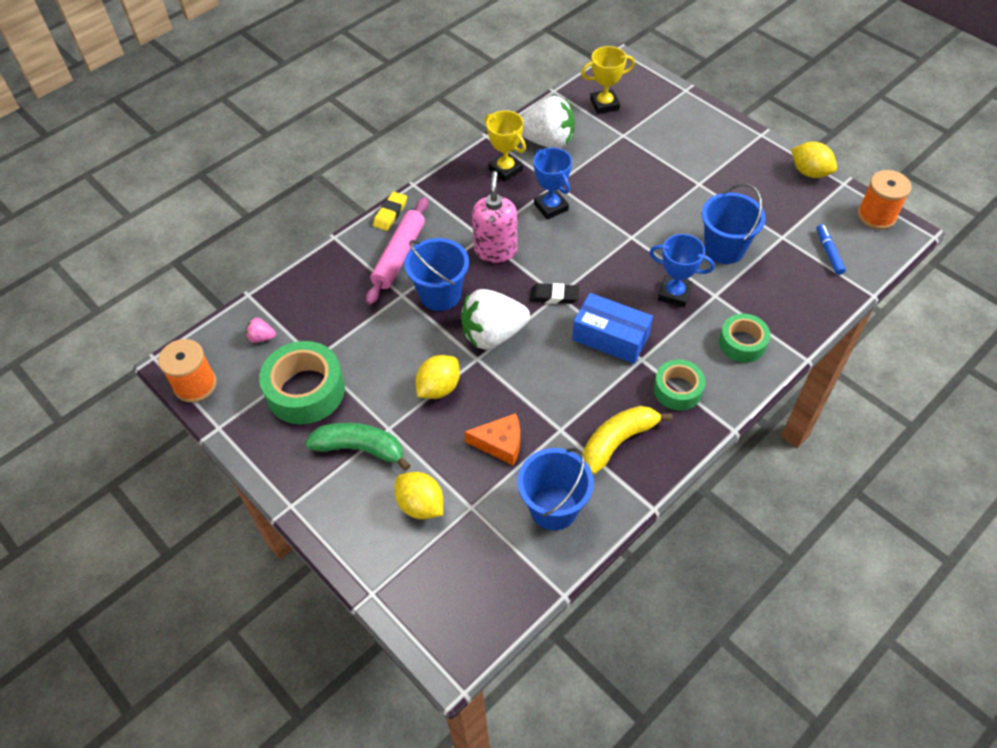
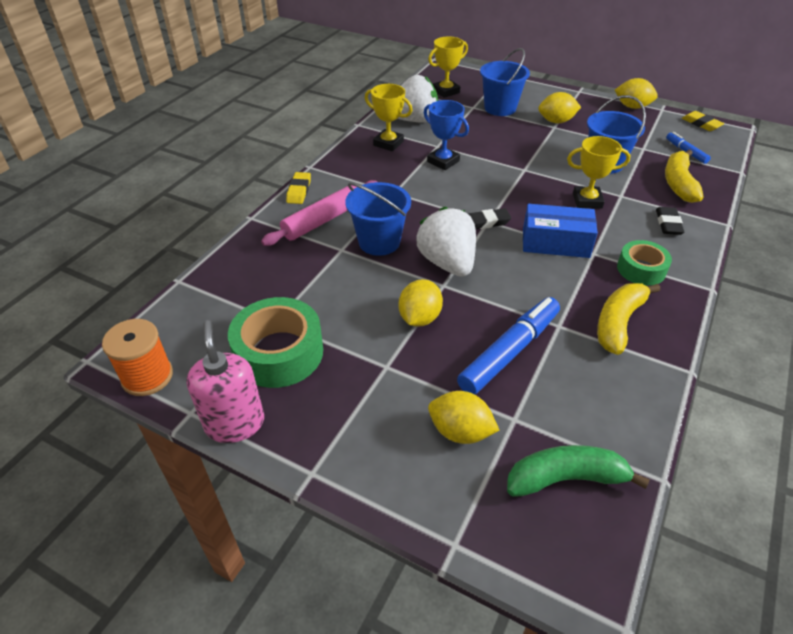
camera: 20 degrees left, 10 degrees down
(261, 337) = (209, 315): pink strawberry -> none
(360, 448) = (365, 393): green banana -> green banana (566, 478)
(399, 256) = (323, 220): pink rolling pin -> pink rolling pin turned 45 degrees clockwise
(493, 334) = (447, 263): white strawberry -> white strawberry turned 105 degrees clockwise
(495, 250) = (412, 200): pink soap dispenser -> pink soap dispenser (235, 423)
(500, 444) = (509, 352): orange cheese -> blue marker
(553, 508) = (597, 397): blue bucket -> blue bucket (500, 108)
(674, 294) = (587, 201): blue trophy -> yellow trophy
(706, 176) = (556, 121): none -> yellow lemon
(742, 343) = (668, 224): green tape -> black eraser
(789, 294) = (678, 183): none -> yellow banana
(876, 216) = (701, 124): orange spool -> yellow eraser

